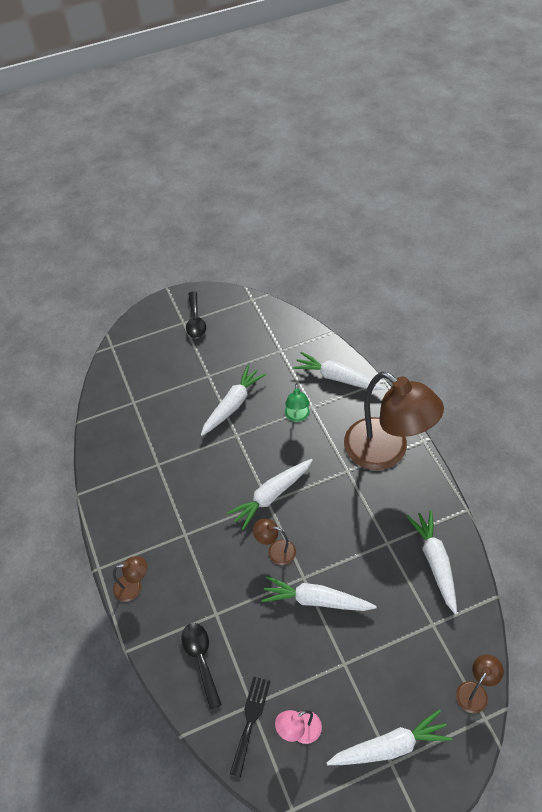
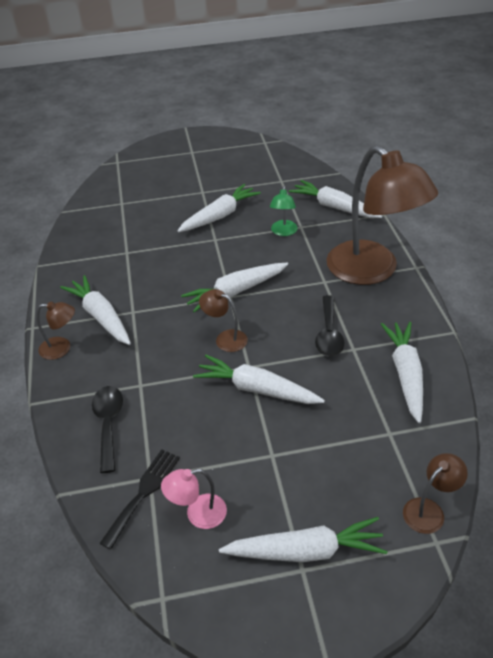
camera: 10 degrees right, 10 degrees down
(157, 545) = (100, 316): none -> white carrot
(195, 321) = (204, 152): black spoon -> black spoon (329, 334)

